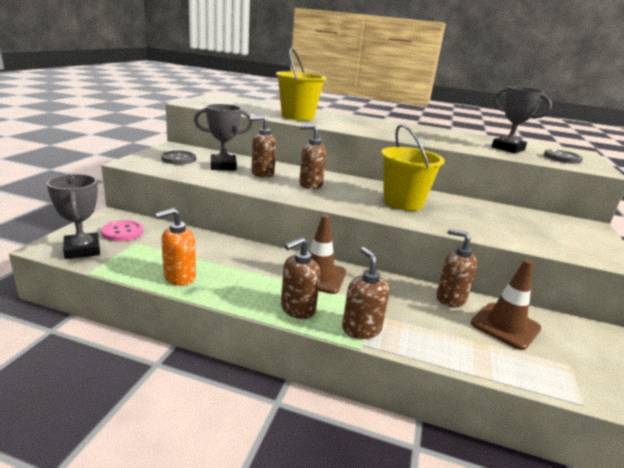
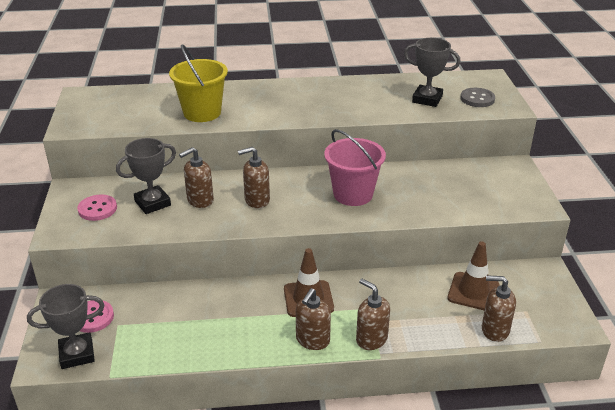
camera: 20 degrees left, 10 degrees up
(82, 250) = (77, 354): grey trophy -> grey trophy turned 60 degrees counterclockwise
(178, 159) = (97, 209): grey button -> pink button
(179, 277) = (192, 348): orange soap dispenser -> none
(403, 202) = (353, 194): yellow bucket -> pink bucket
(450, 298) = (423, 280): brown soap dispenser -> brown soap dispenser (494, 330)

